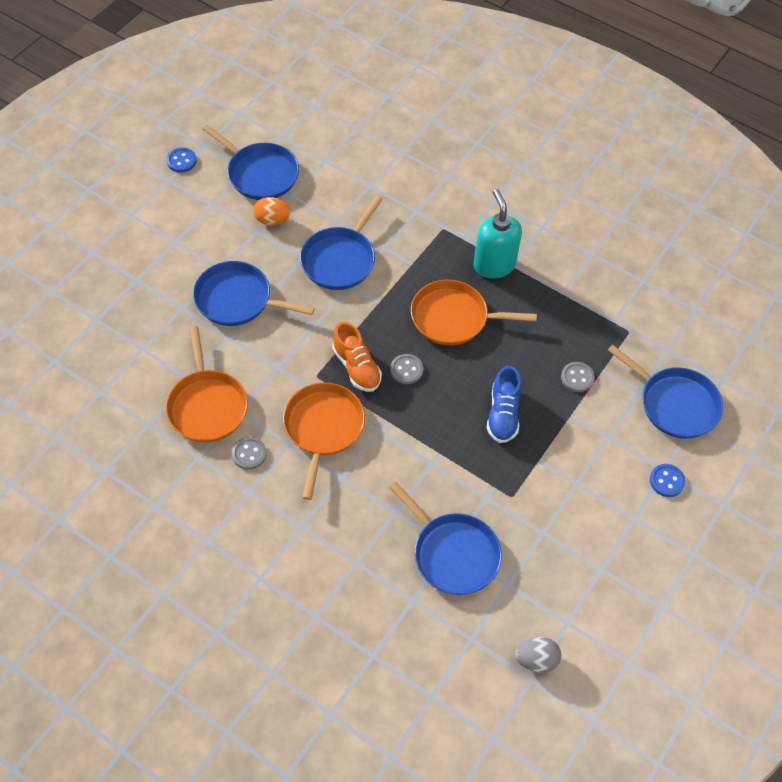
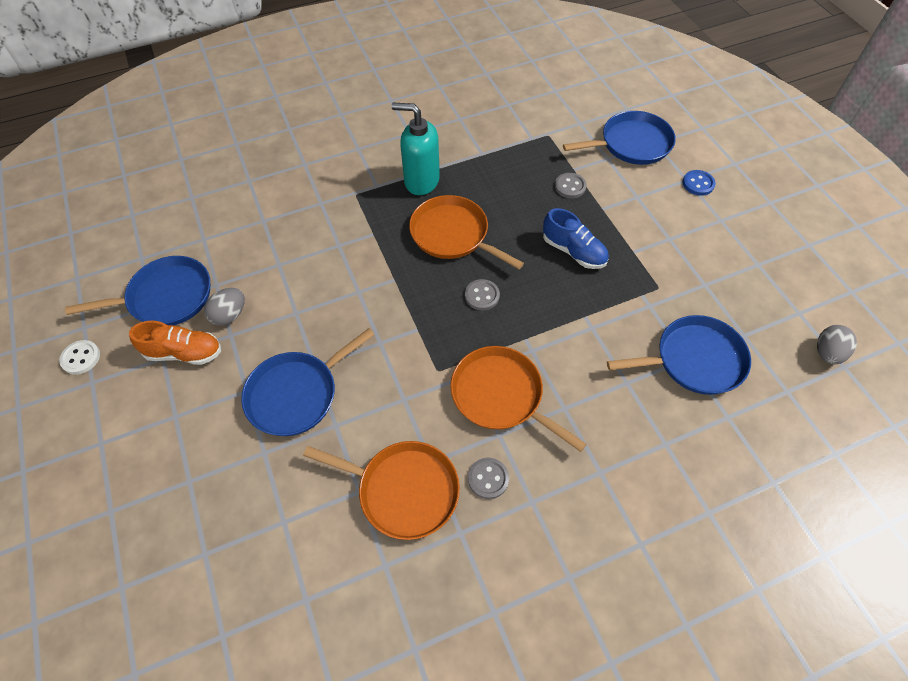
camera: 55 degrees left, 0 degrees up
(181, 161) = (81, 358): blue button -> white button
(272, 220) = (230, 315): orange egg -> grey egg
(340, 260) = (323, 284): blue pan -> none
(356, 367) = (451, 332): orange shoe -> orange shoe (184, 353)
(453, 318) = (452, 234): orange pan -> orange pan turned 90 degrees clockwise

